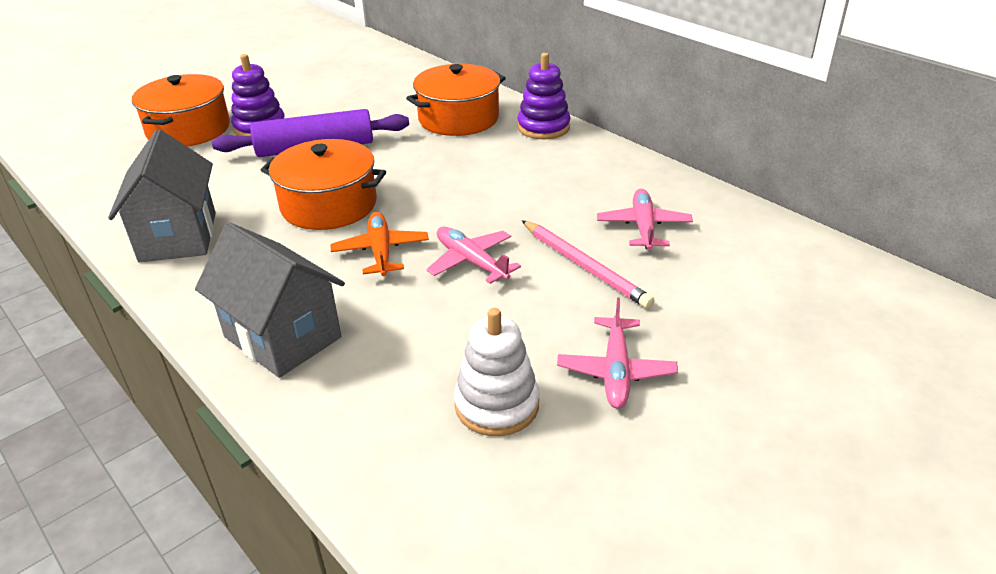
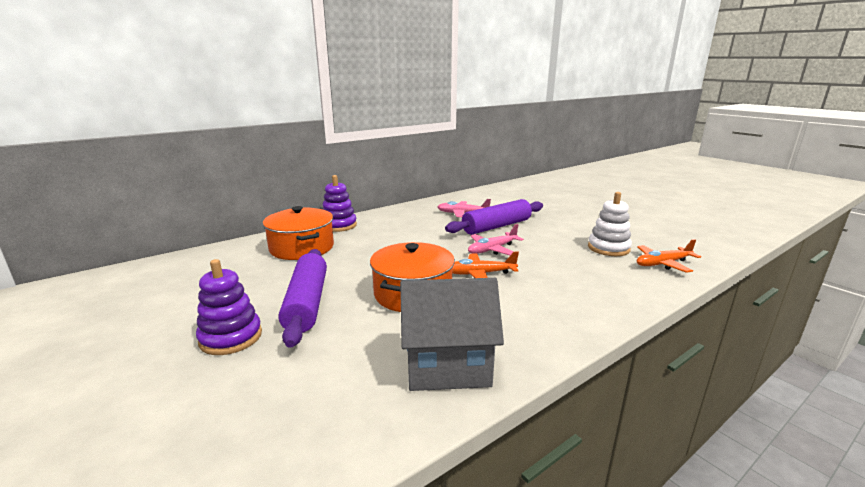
camera: 85 degrees left, 15 degrees down
(188, 129) = (182, 394): orange pot -> none
(283, 337) = (579, 303): grey house -> none
(423, 475) = (663, 264): none -> orange plane
(584, 266) = (496, 226): pink pencil -> purple rolling pin
(616, 371) = (574, 227): pink plane -> none

